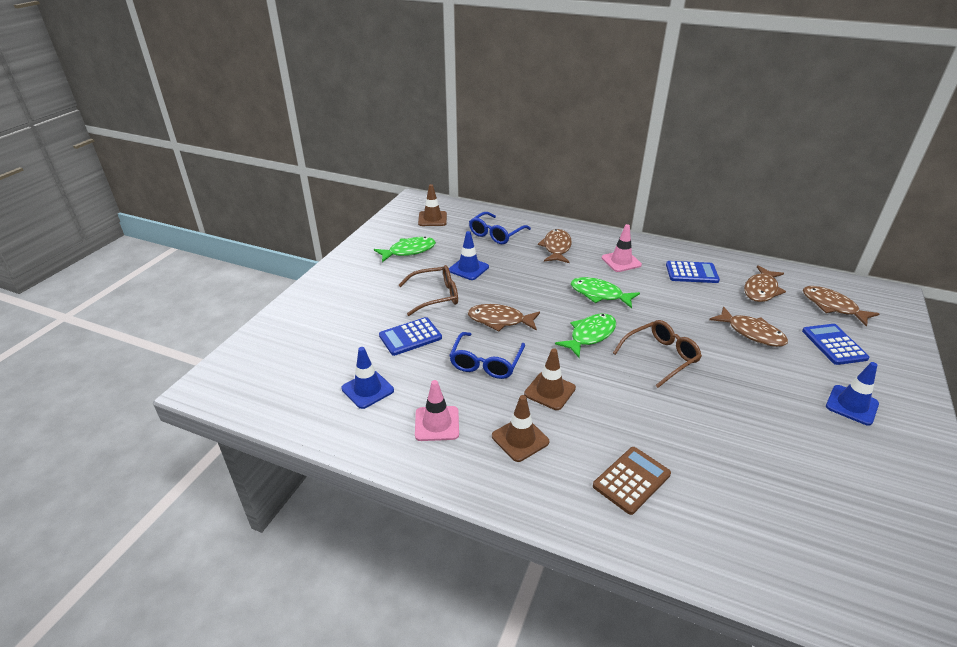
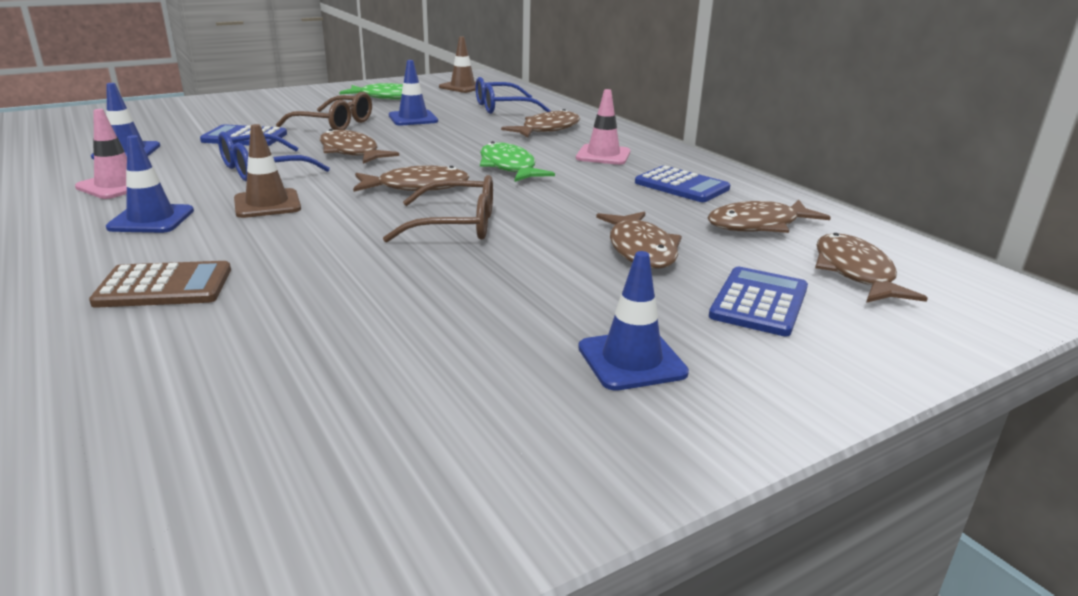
camera: 35 degrees right, 10 degrees down
(520, 439) = (151, 219): brown traffic cone -> blue traffic cone
(590, 335) = (417, 187): green fish -> brown fish

